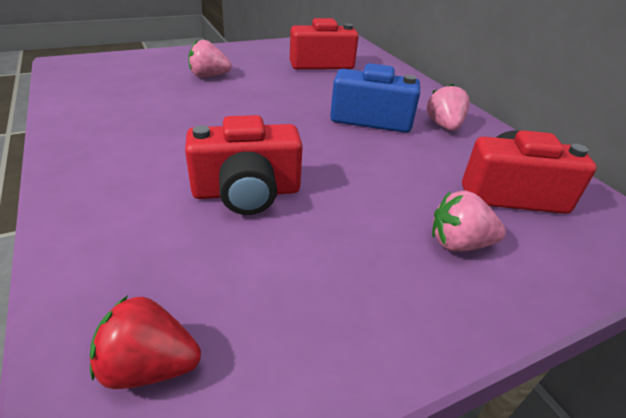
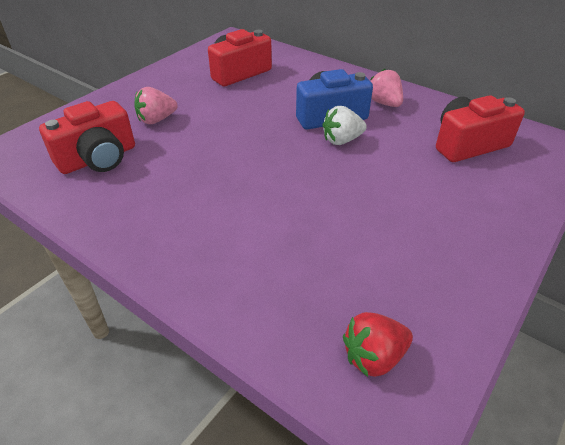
camera: 25 degrees left, 5 degrees up
(247, 192) = (305, 215): red camera -> red camera (98, 158)
(360, 142) = (342, 140): none -> white strawberry
(459, 244) = (468, 194): pink strawberry -> none

